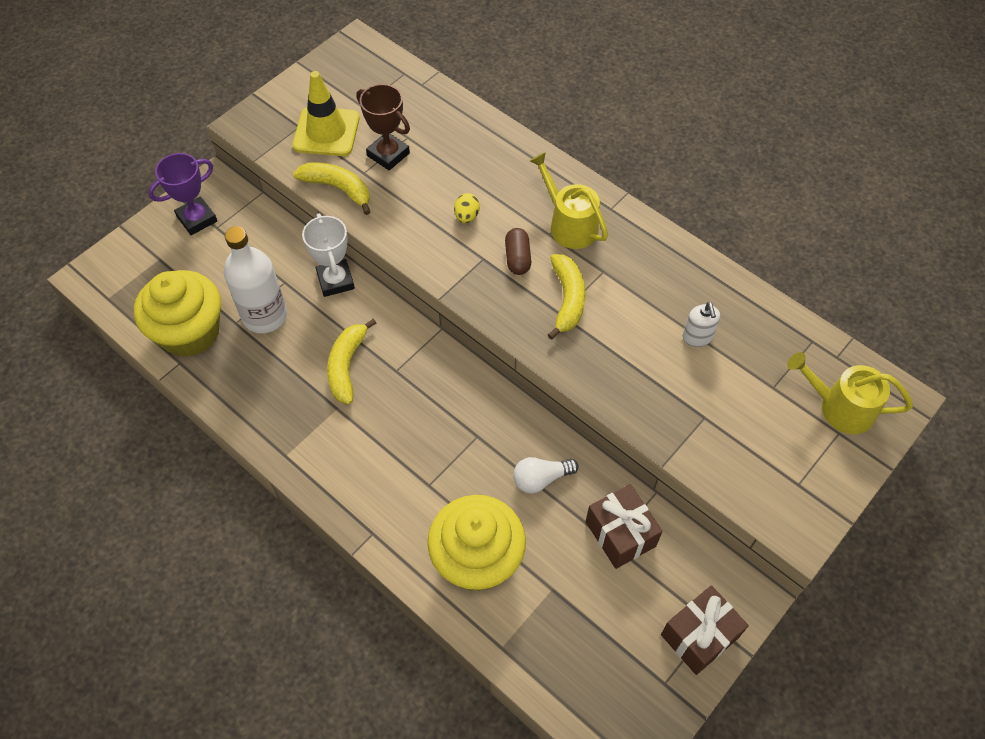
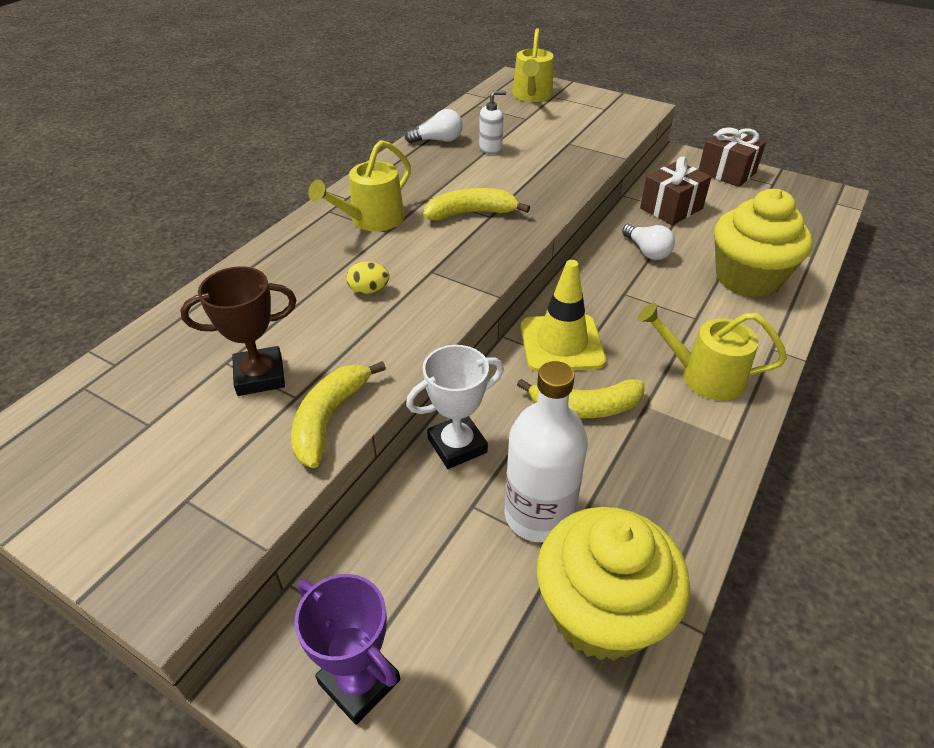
camera: 100 degrees left, 15 degrees down
(326, 132) = (204, 458): yellow traffic cone -> yellow traffic cone (561, 343)
(355, 462) = (704, 376): none -> yellow watering can
(388, 154) = (260, 376): brown trophy -> brown trophy turned 45 degrees clockwise
(517, 258) = (425, 248): brown capsule -> none
(721, 292) = (438, 140): none -> white light bulb

